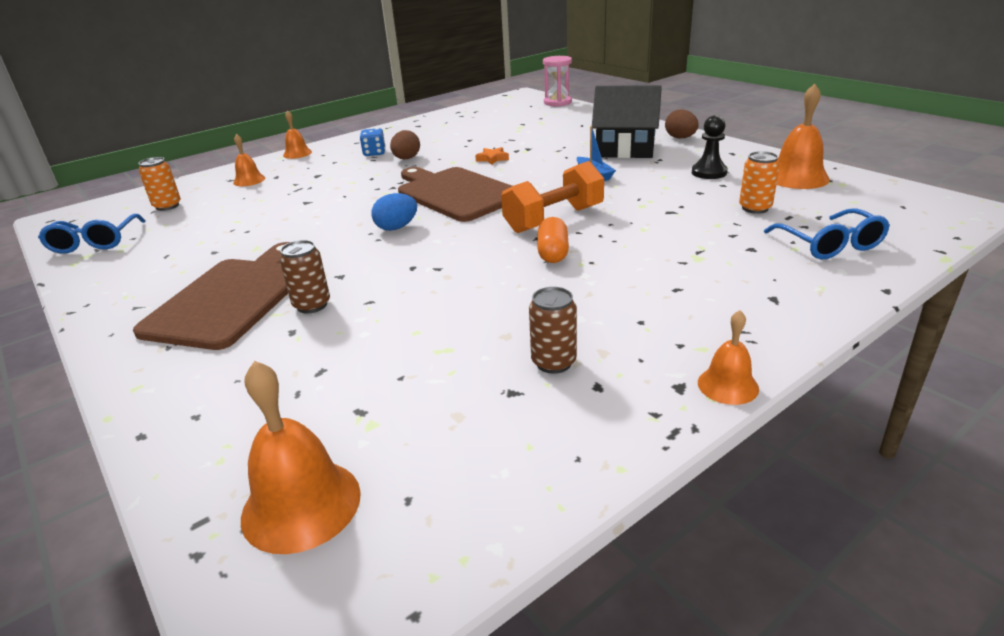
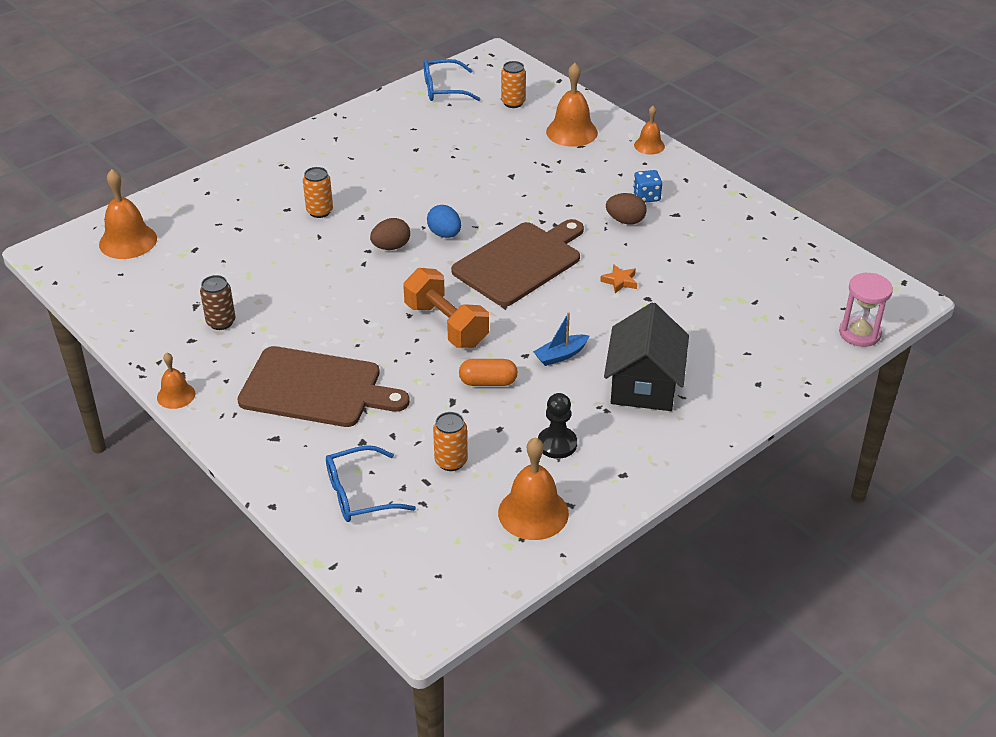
camera: 85 degrees right, 10 degrees up
(231, 298) = (337, 174): brown cutting board -> brown cutting board (316, 388)
(249, 180) = (571, 132): orange bell -> orange bell, size x1.70
(312, 305) = (319, 211): brown can -> orange can
(553, 253) = (377, 323): orange capsule -> orange capsule (488, 382)
(680, 138) = (686, 437): brown egg -> brown egg (391, 247)

